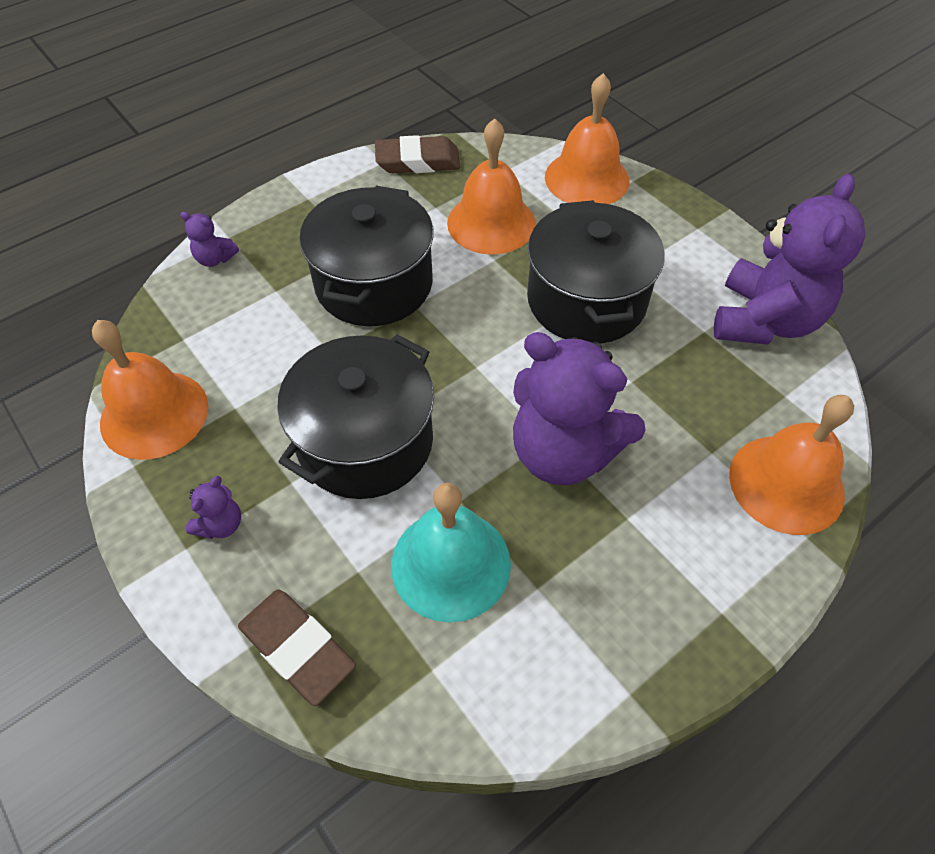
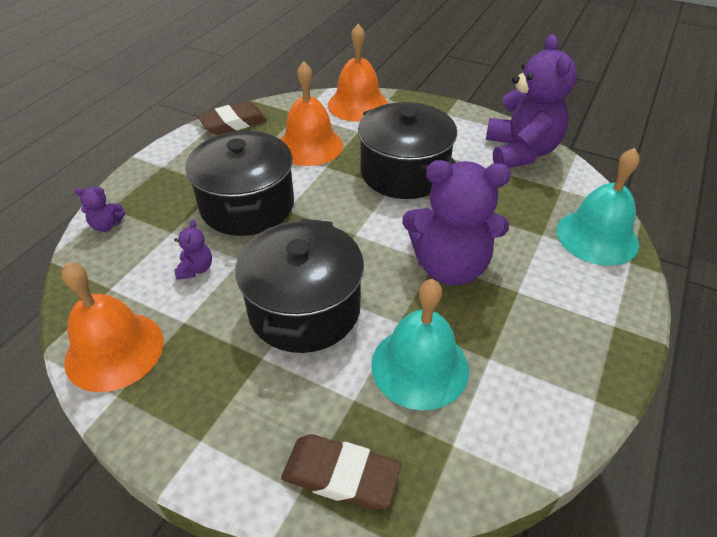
camera: 25 degrees left, 10 degrees down
(221, 524) = (221, 410): purple teddy bear -> purple teddy bear (196, 269)
(786, 483) = (597, 237): orange bell -> turquoise bell

